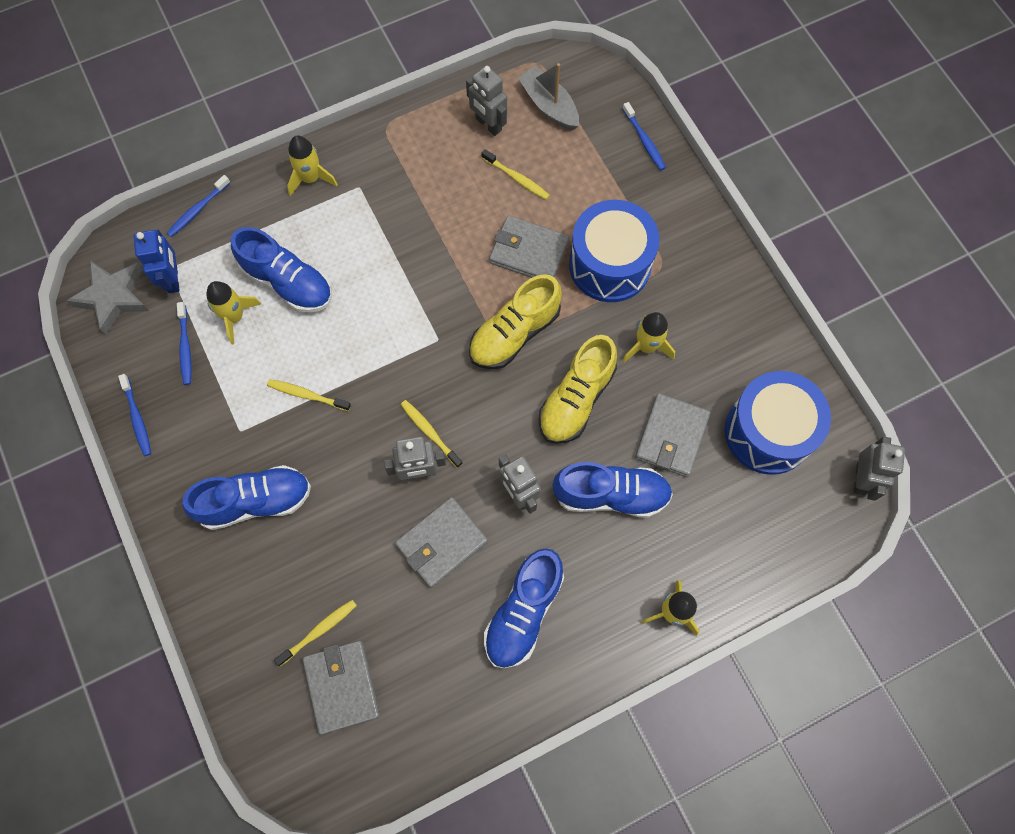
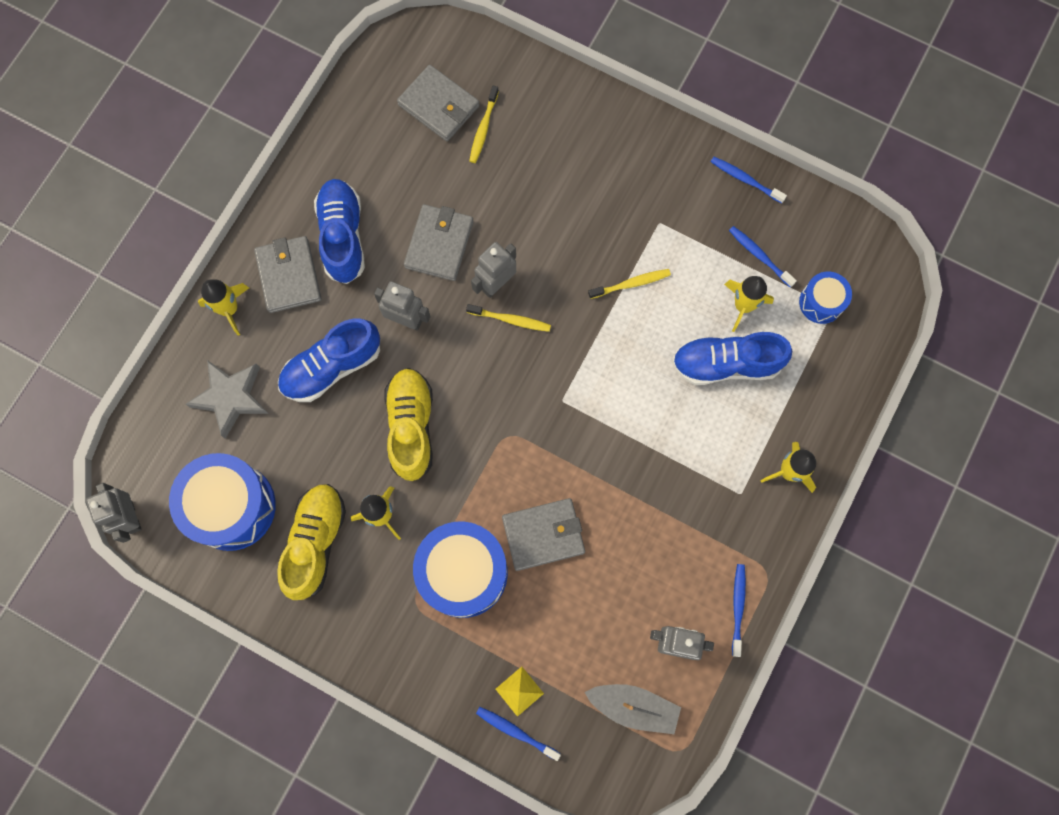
camera: 145 degrees right, 5 degrees up
(113, 297) = (853, 255): grey star -> grey star (231, 398)
(173, 279) = (821, 302): blue robot -> blue drum
(198, 210) = (857, 375): blue toothbrush -> blue toothbrush (738, 607)
(255, 501) = (603, 181): blue shoe -> none
(514, 333) = (502, 450): yellow shoe -> yellow shoe (315, 542)
(517, 178) = (607, 603): yellow toothbrush -> none
(623, 163) = (519, 691): none -> yellow pyramid
(671, 436) = (311, 448): grey wallet -> grey wallet (289, 276)

